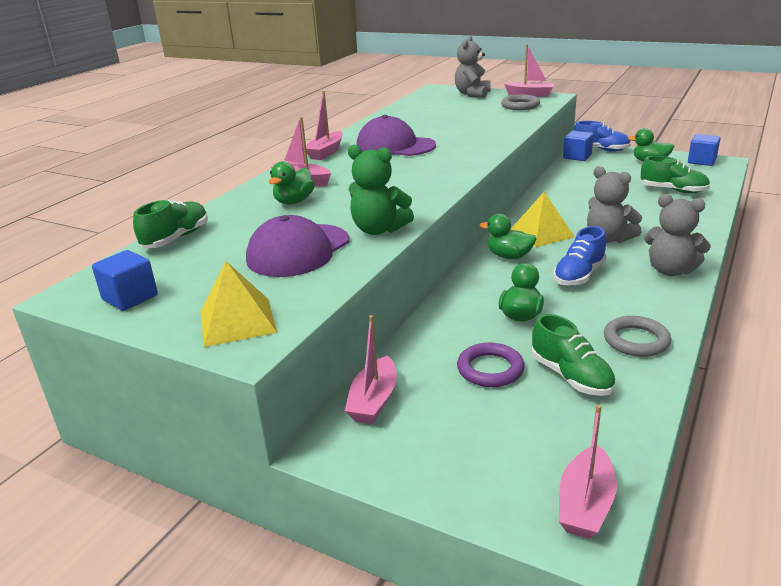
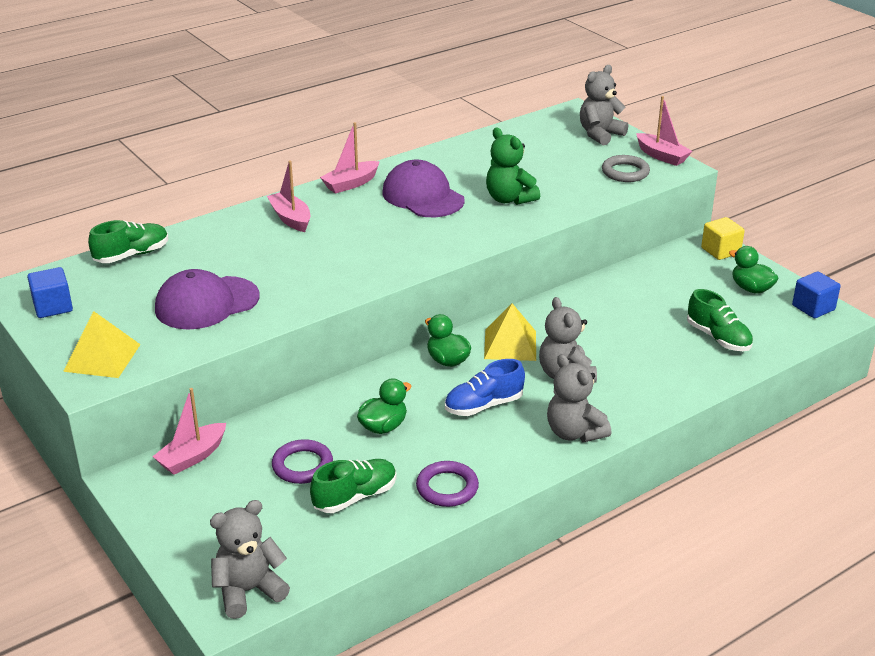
camera: 25 degrees right, 5 degrees up
(294, 202) = (258, 243): green duck -> none
(379, 229) = (290, 303): green teddy bear -> green teddy bear (509, 199)
(571, 376) = (355, 497): green shoe -> green shoe turned 120 degrees counterclockwise
(577, 156) = (680, 252): blue cube -> none
(585, 504) = (249, 591): pink boat -> grey teddy bear
(600, 150) = (720, 251): blue shoe -> yellow cube
(636, 340) = (447, 488): grey ring -> purple ring

